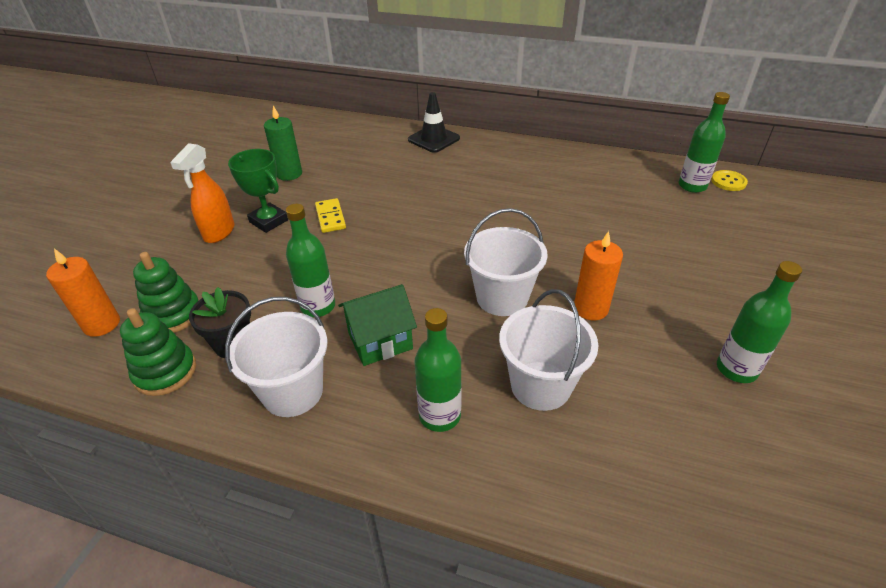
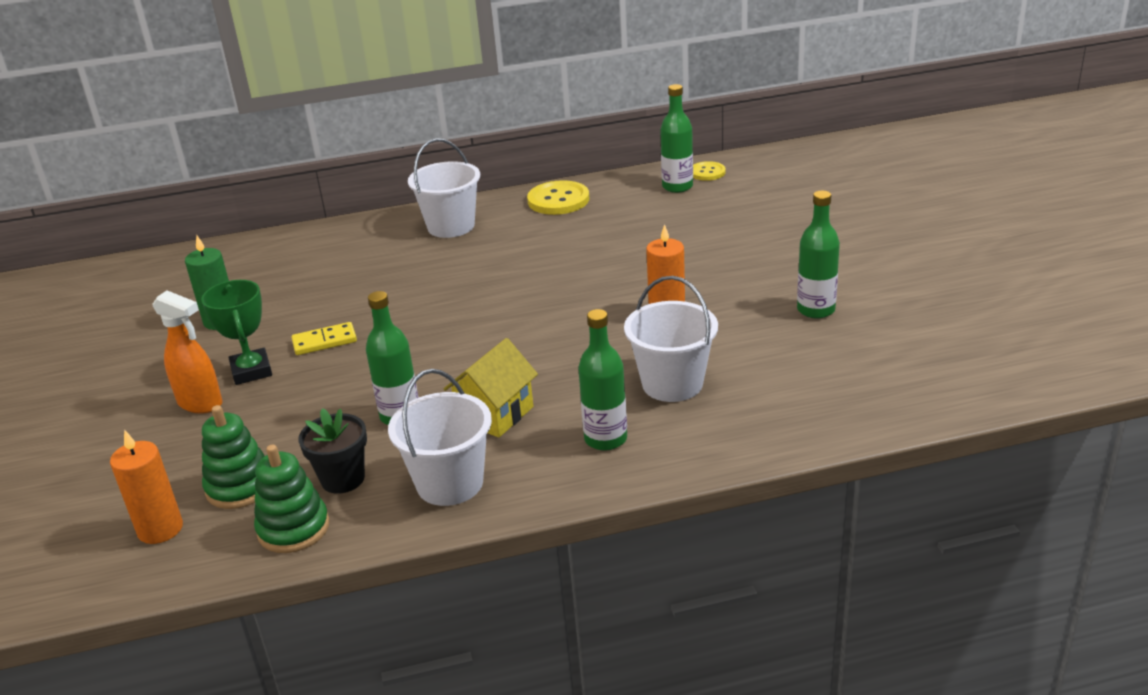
camera: 30 degrees left, 10 degrees down
(219, 233) = (200, 403): orange spray bottle -> orange spray bottle turned 45 degrees counterclockwise
(269, 221) = (251, 371): green trophy -> green trophy turned 60 degrees clockwise
(330, 217) = (324, 341): yellow domino -> yellow domino turned 60 degrees counterclockwise
(380, 341) = (495, 414): green house -> yellow house
(434, 139) = (366, 230): black traffic cone -> none
(502, 297) = (579, 338): white bucket -> white bucket (451, 226)
(586, 163) = (558, 200): none -> yellow button

